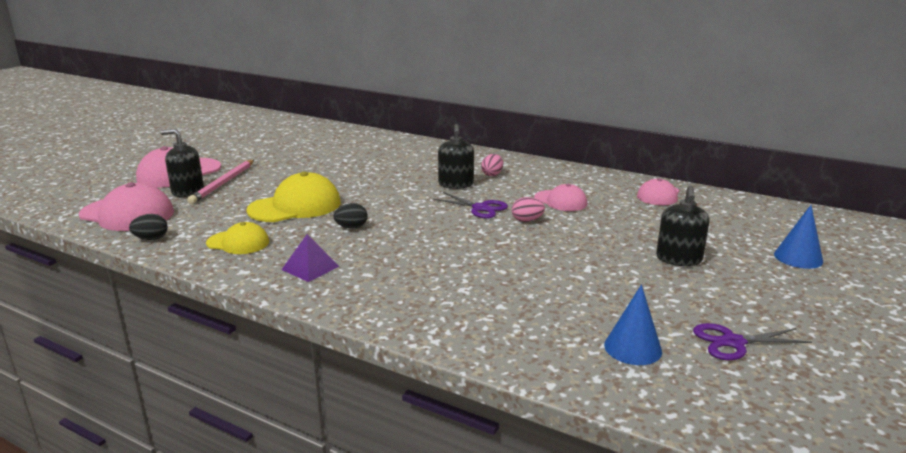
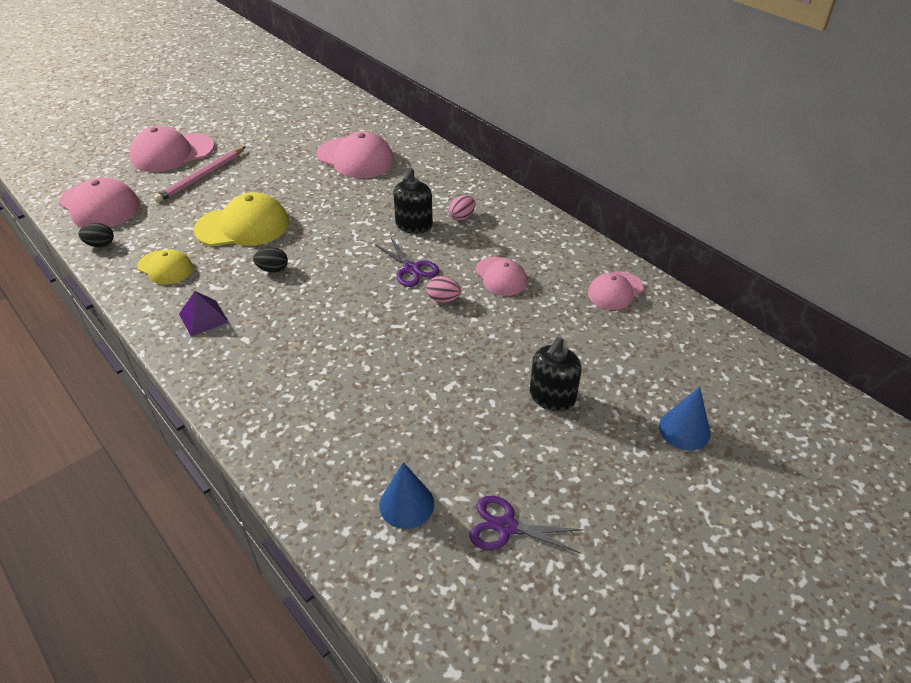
camera: 20 degrees right, 20 degrees up
(187, 191) = (165, 182): black soap dispenser -> none
(364, 155) = (355, 158): none -> pink cap

